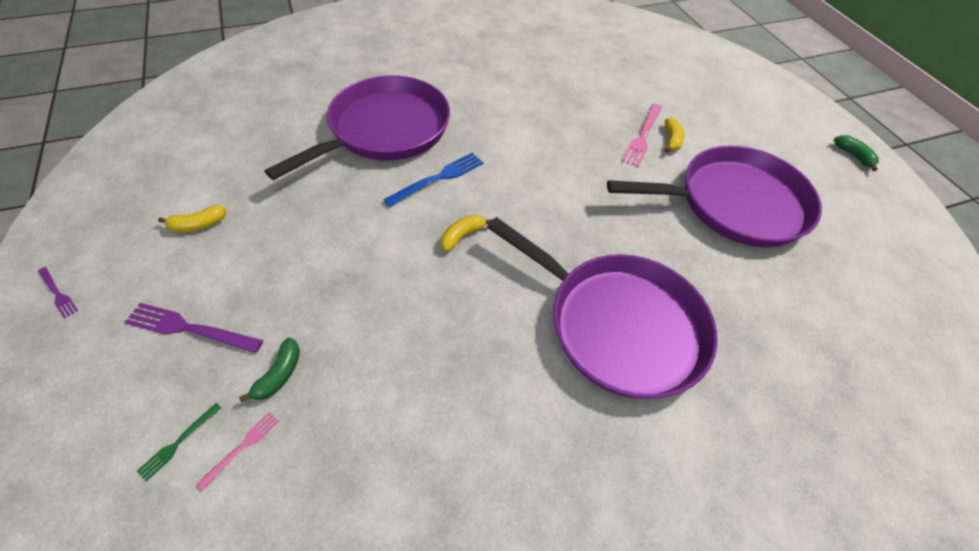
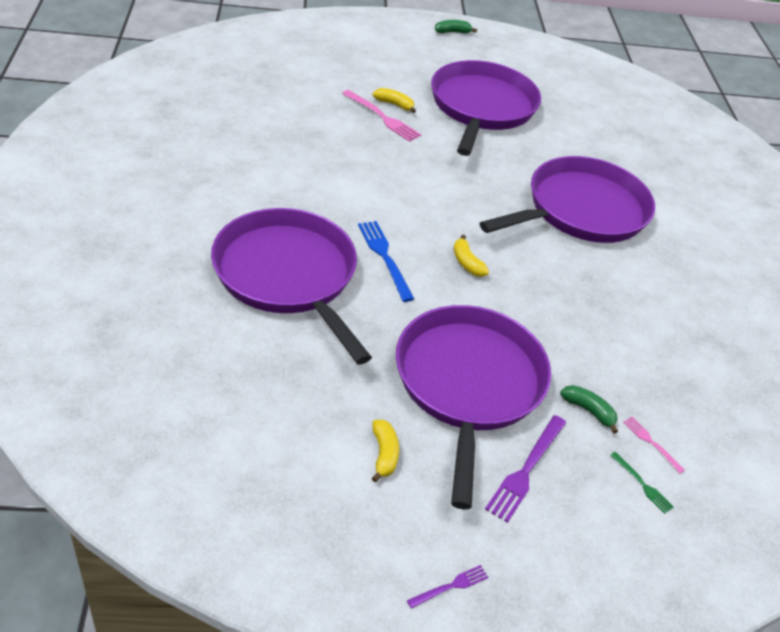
camera: 75 degrees left, 10 degrees down
(292, 266) = (468, 384): none -> purple pan

